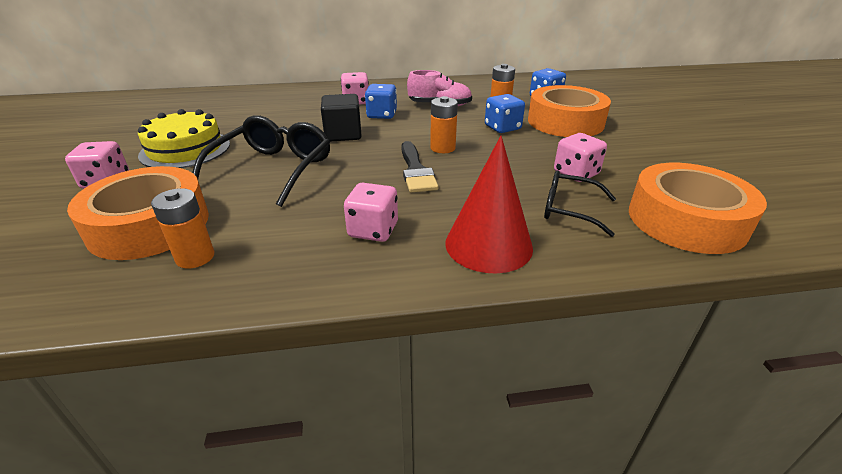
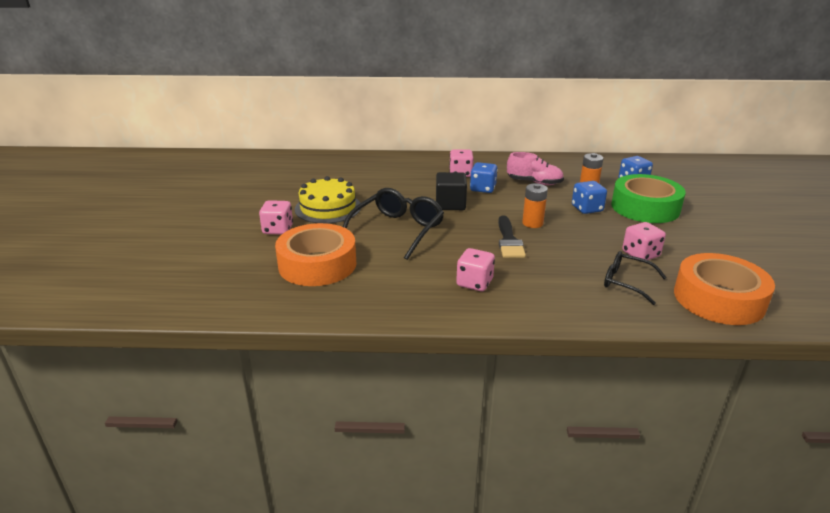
camera: 10 degrees right, 5 degrees down
(195, 257) = (353, 289): orange battery -> none
(488, 245) = (558, 301): red cone -> none
(565, 122) = (645, 207): orange tape -> green tape

